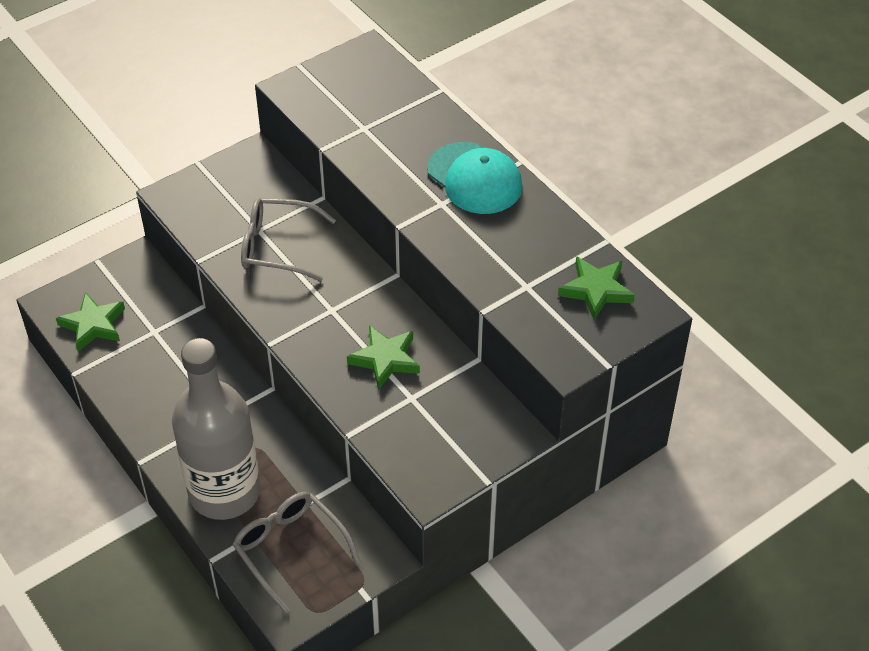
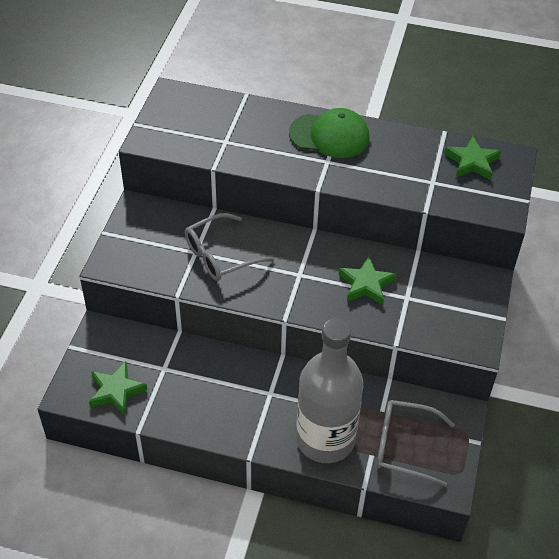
camera: 40 degrees left, 0 degrees up
(475, 179) = (329, 136): turquoise cap -> green cap

